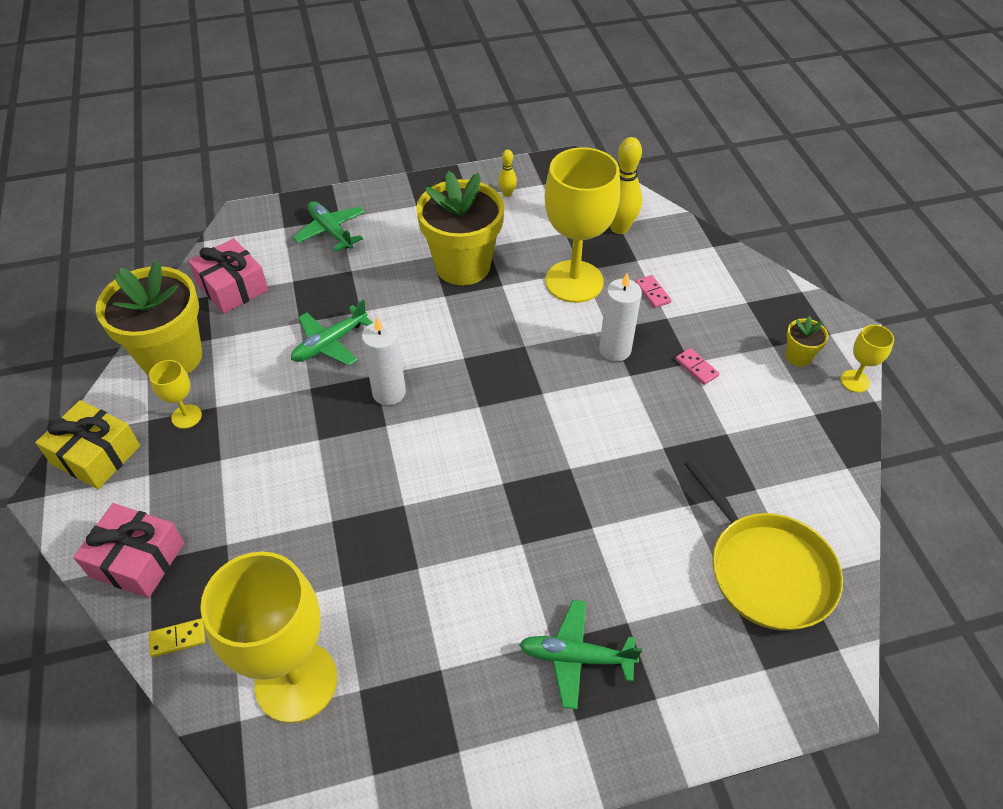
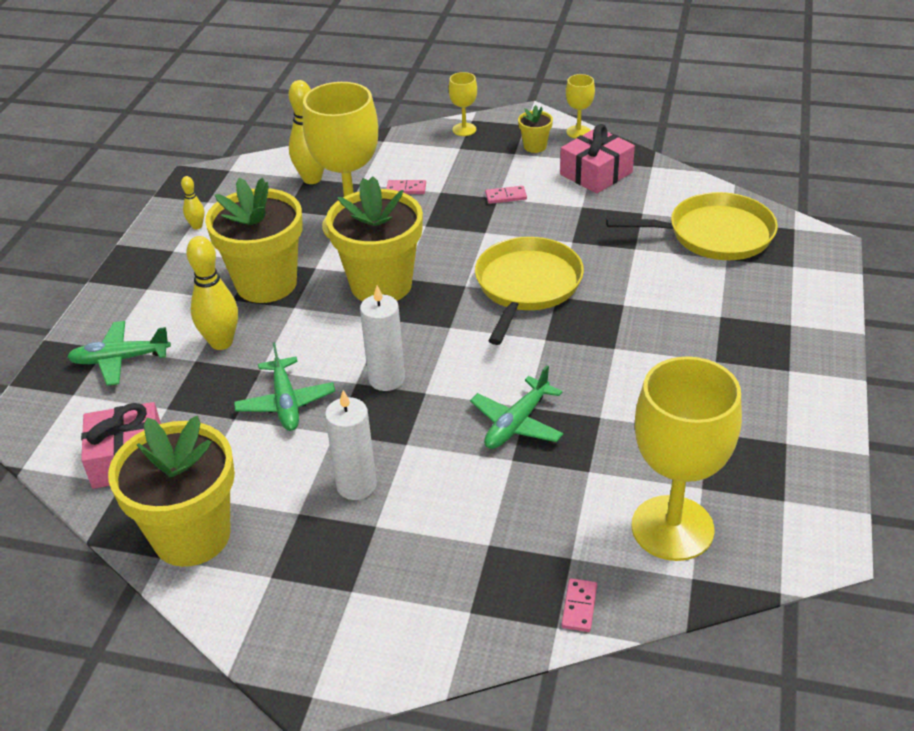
camera: 60 degrees left, 10 degrees down
(96, 455) = (286, 634): yellow gift -> none
(137, 560) = (461, 622): pink gift -> pink gift (596, 173)
(178, 639) = (579, 607): yellow domino -> pink domino
(186, 416) = (293, 541): yellow goblet -> yellow goblet (464, 129)
(378, 274) = (221, 342): none -> yellow bowling pin
(506, 336) = (381, 285): none -> yellow flower pot
(570, 439) = (527, 286): none -> yellow pan
(575, 657) = (736, 353): green plane -> green plane (516, 424)
(615, 350) = (451, 230): white candle -> white candle (356, 485)

